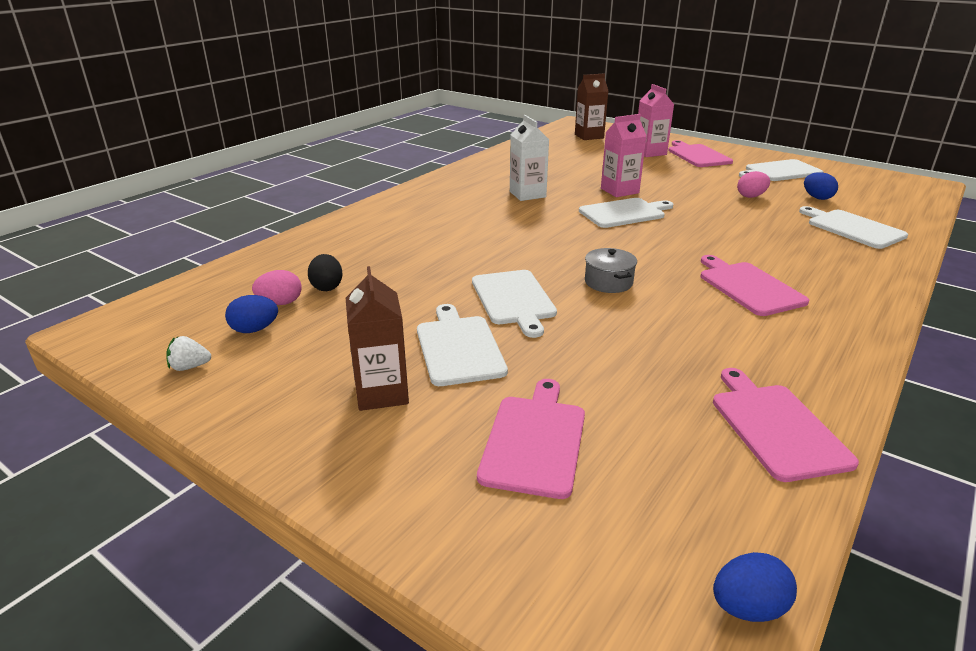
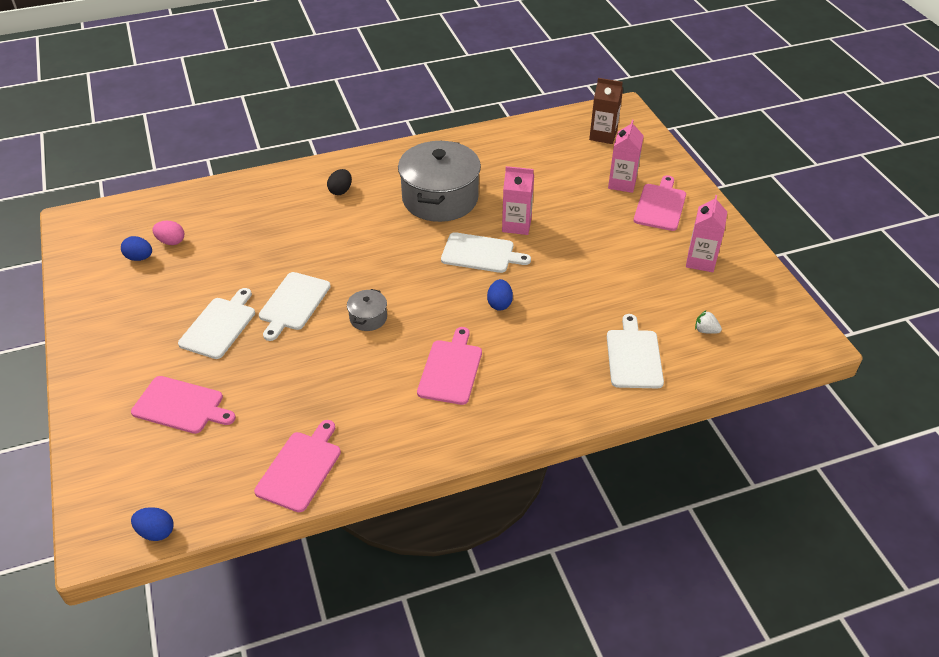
camera: 35 degrees right, 15 degrees up
(190, 367) = (88, 271): white strawberry -> white strawberry (705, 330)
(327, 287) = (207, 239): black egg -> black egg (340, 191)
(382, 393) = (150, 337): brown carton -> none
(527, 194) = (440, 198): white carton -> grey pot
(535, 440) = (181, 406): pink cutting board -> pink cutting board turned 60 degrees clockwise
(751, 196) = (615, 280): pink egg -> none
(780, 171) = (700, 261): white cutting board -> pink carton
(817, 198) = (671, 309): blue egg -> blue egg (499, 304)

